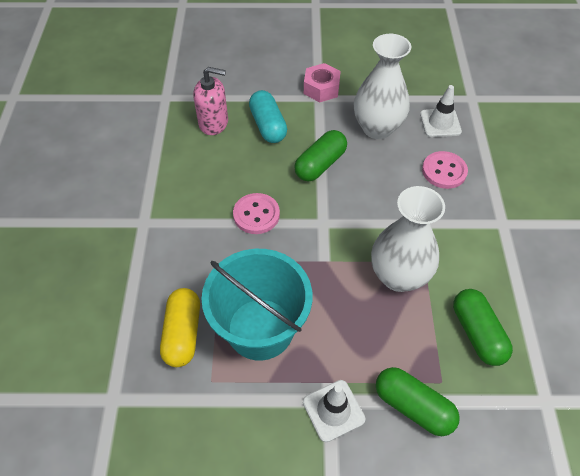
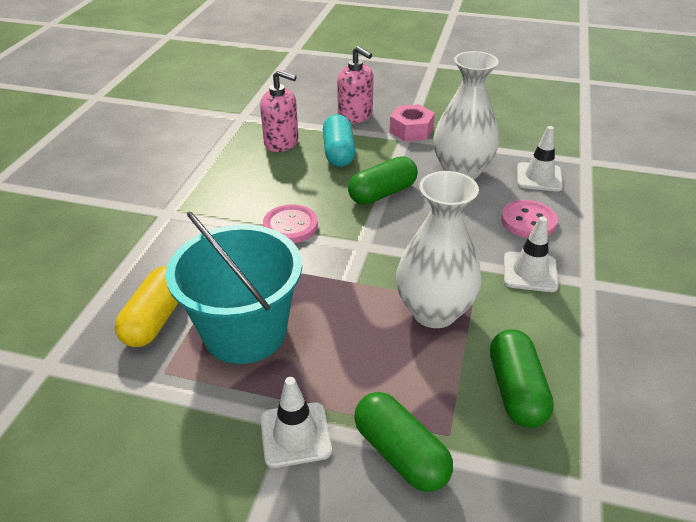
camera: 15 degrees right, 15 degrees down
(267, 80) = (355, 116): none -> pink soap dispenser
(458, 222) = (530, 272): none -> white traffic cone

